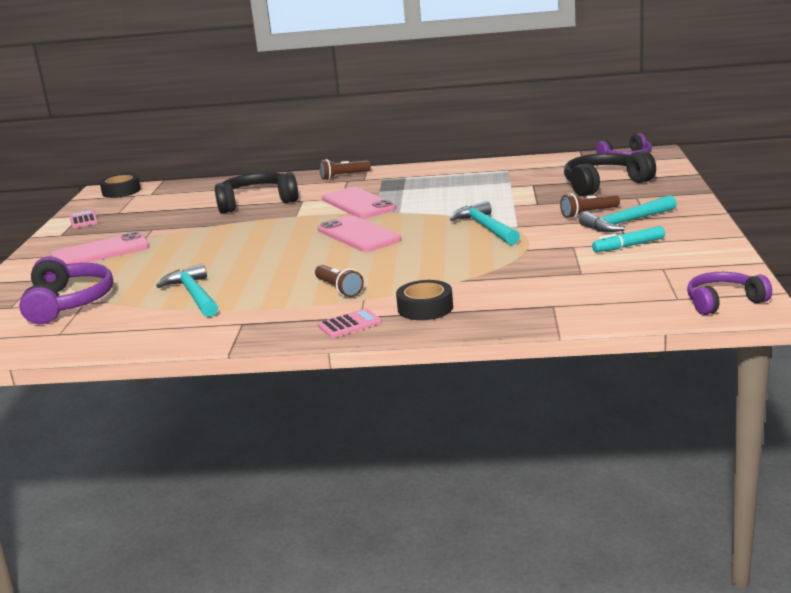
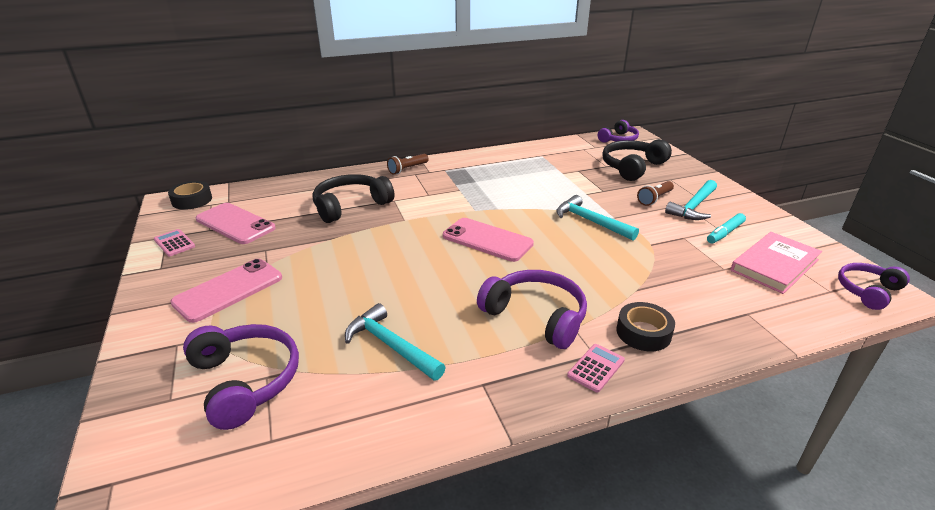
camera: 25 degrees left, 10 degrees up
(339, 289) = (536, 316): brown flashlight -> purple headphones
(358, 204) = (451, 201): pink phone -> pink phone (235, 224)
(645, 274) = (774, 265): none -> pink book

